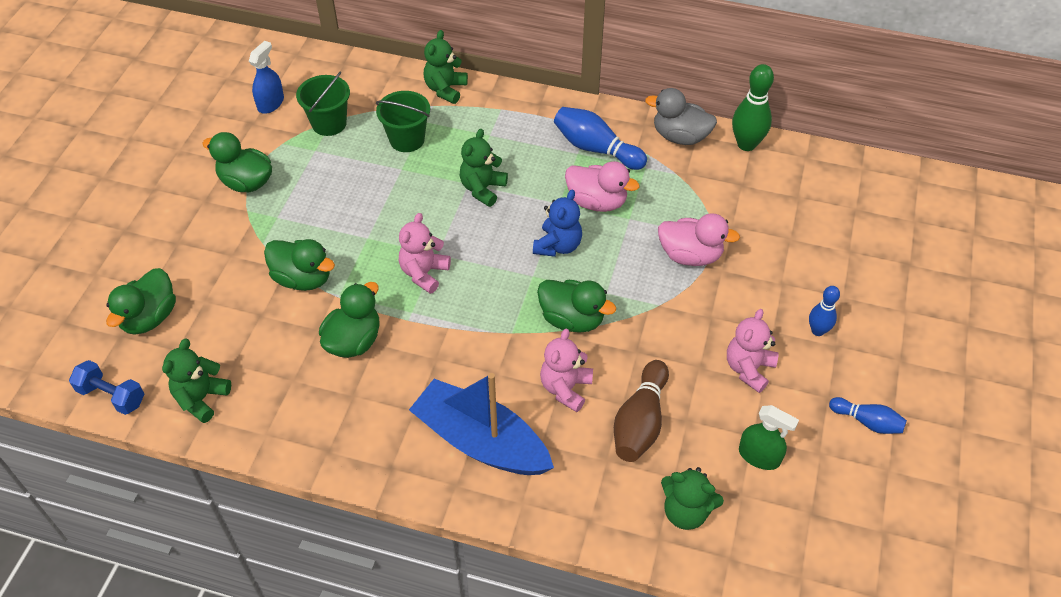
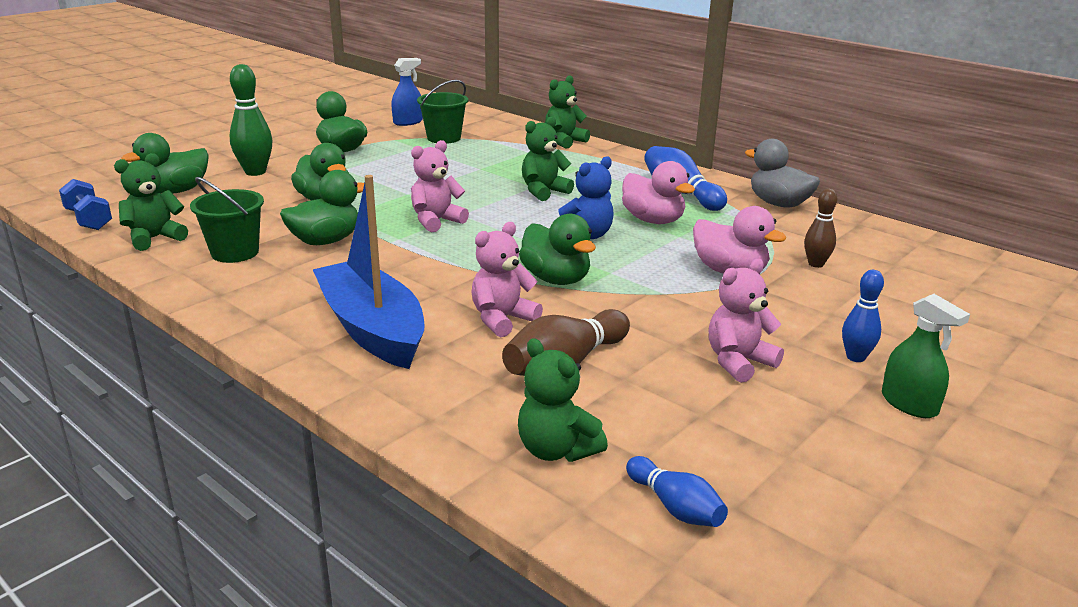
camera: 25 degrees right, 25 degrees down
(407, 139) = (502, 156): green bucket -> green bucket (235, 252)
(745, 220) = (816, 264): none -> brown bowling pin
(746, 144) = (853, 222): green bowling pin -> green bowling pin (255, 172)
(759, 456) = (697, 433): green spray bottle -> green spray bottle (909, 404)
(867, 422) = (880, 448): blue bowling pin -> blue bowling pin (675, 507)

